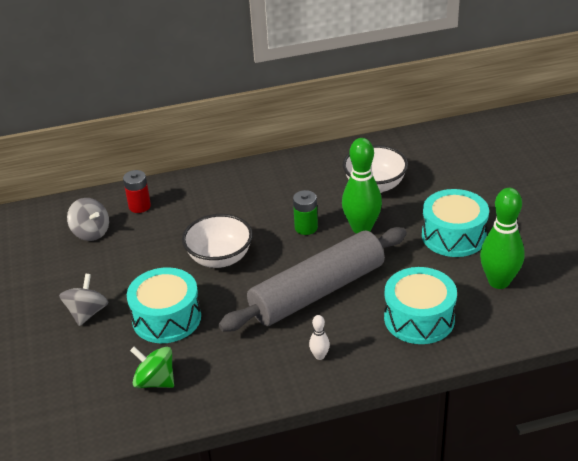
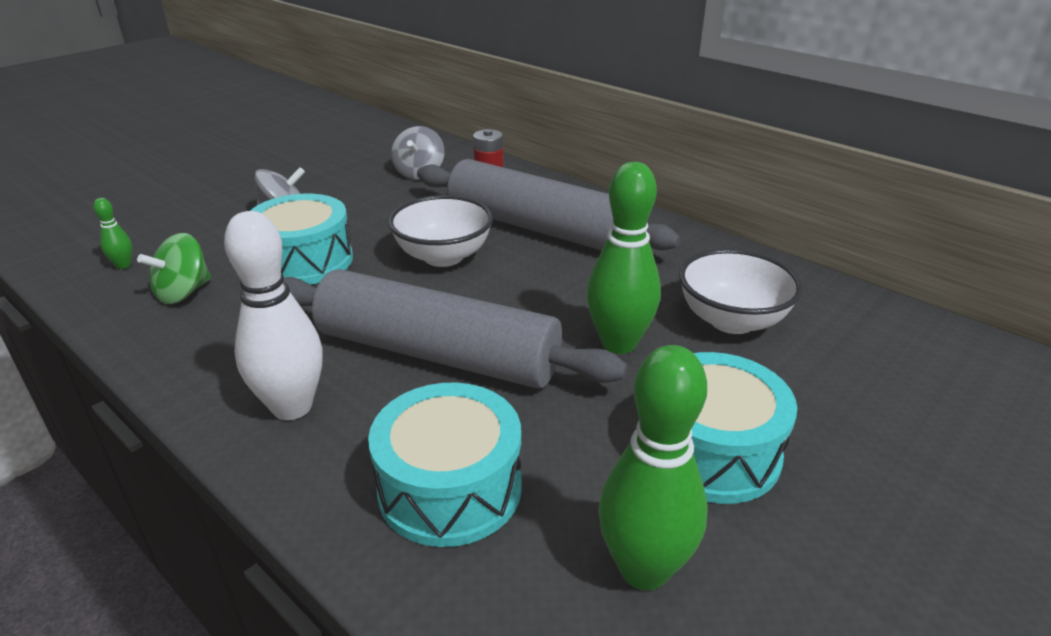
camera: 55 degrees right, 5 degrees down
(85, 407) = (123, 265): none -> green bowling pin
(155, 381) = (183, 292): green spinning top -> green spinning top turned 135 degrees counterclockwise
(223, 210) = (537, 228): none -> grey rolling pin
(306, 227) = (567, 296): green battery -> none
(319, 356) = (292, 407): white bowling pin -> white bowling pin, size x2.22

